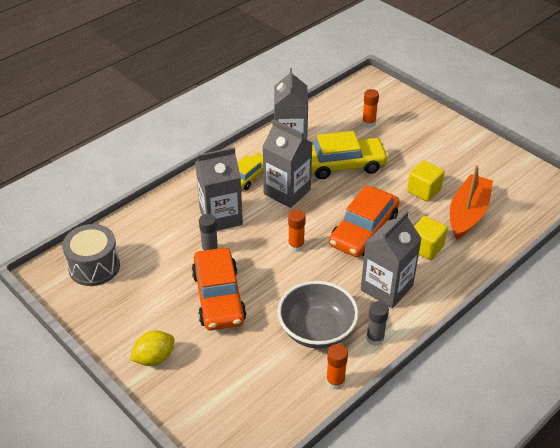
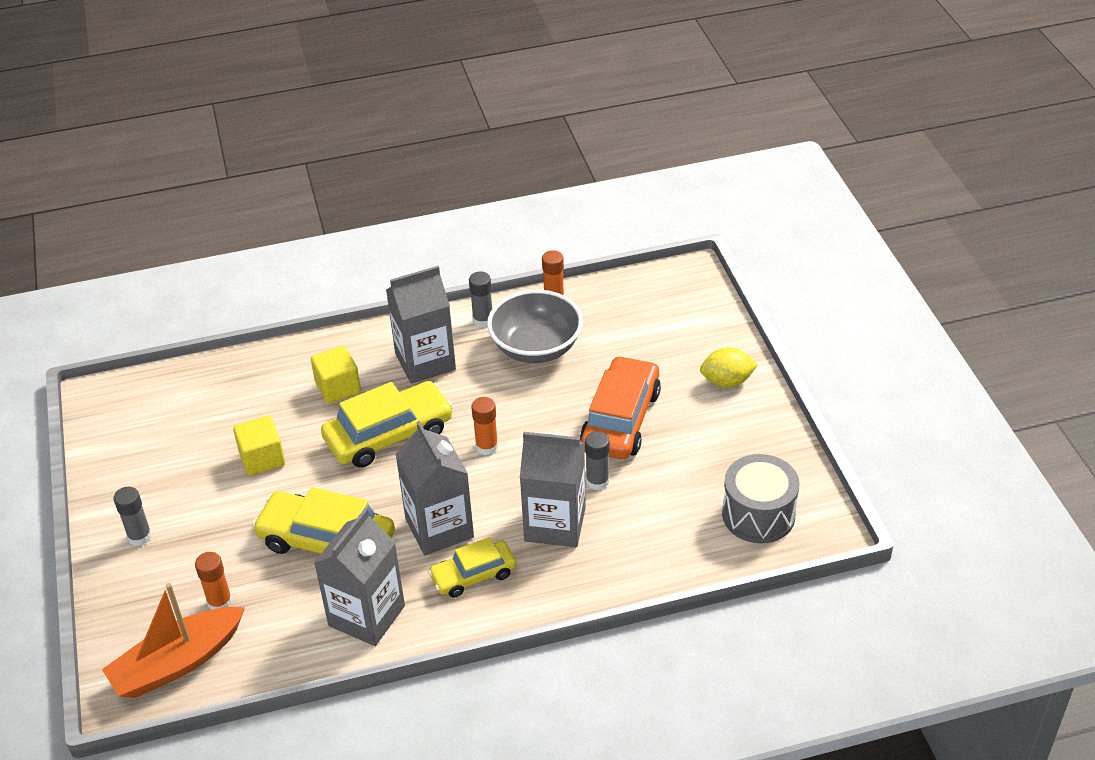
camera: 150 degrees left, 0 degrees up
(363, 231) = (389, 435): orange car -> yellow car
(442, 134) = (140, 537): none -> grey glue stick
(467, 213) = (244, 408): orange boat -> orange boat (177, 663)

